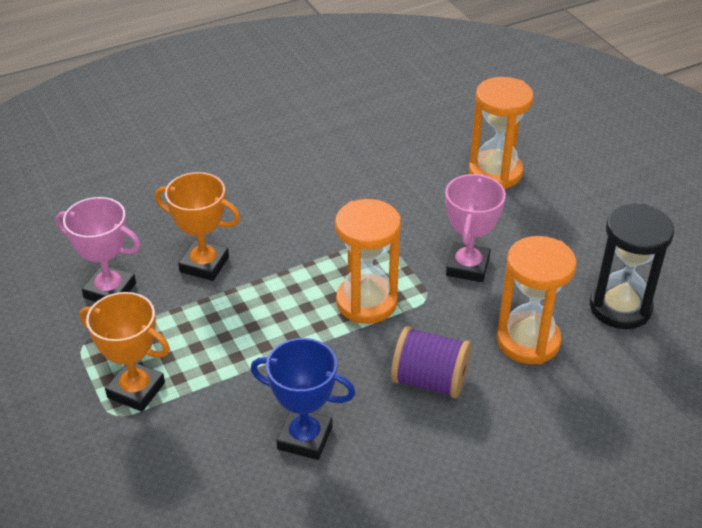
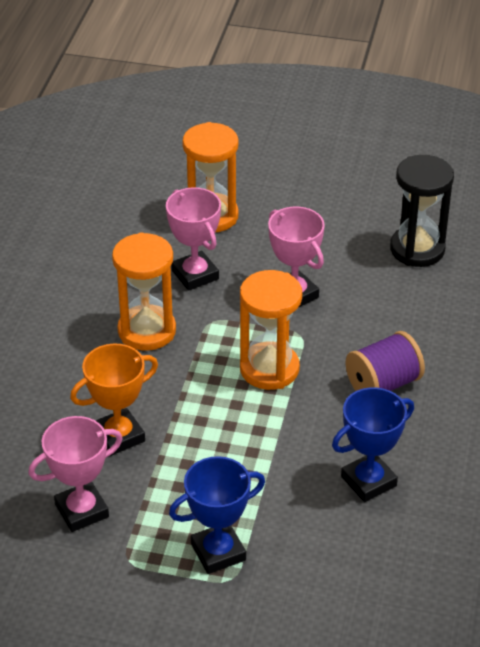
camera: 50 degrees left, 0 degrees up
(136, 390) = (218, 552): orange trophy -> blue trophy
(420, 202) = (195, 275): none -> pink trophy
(528, 341) = (399, 312): orange hourglass -> orange hourglass (147, 331)

